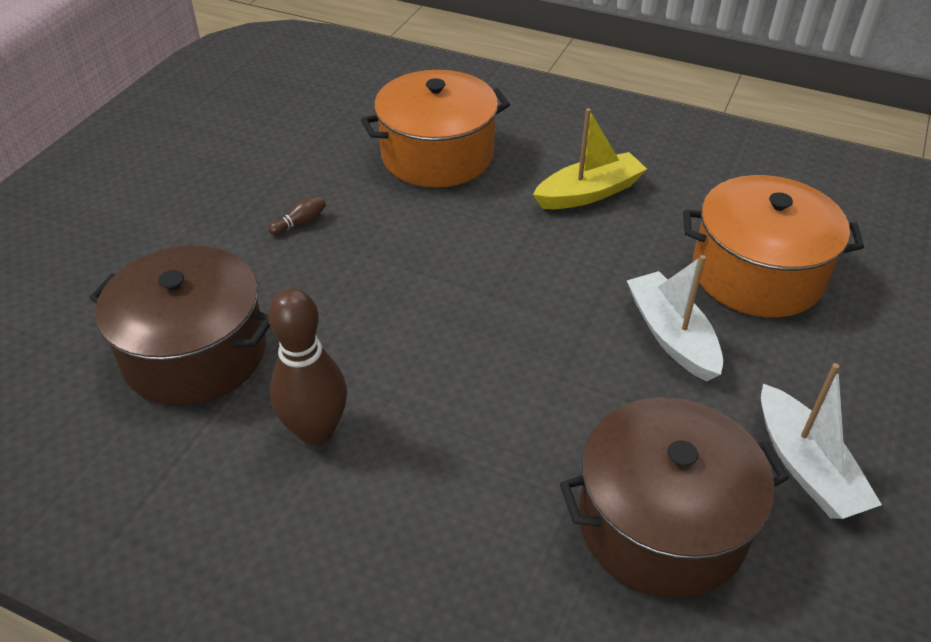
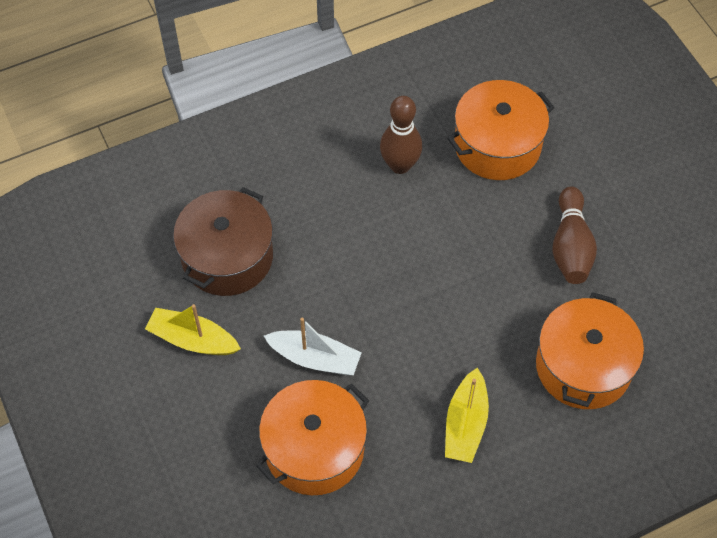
camera: 130 degrees right, 15 degrees up
(195, 352) = (497, 145): brown pot -> orange pot
(300, 223) = (570, 246): brown bowling pin -> brown bowling pin, size x2.44
(806, 467) = (193, 339): white boat -> yellow boat

